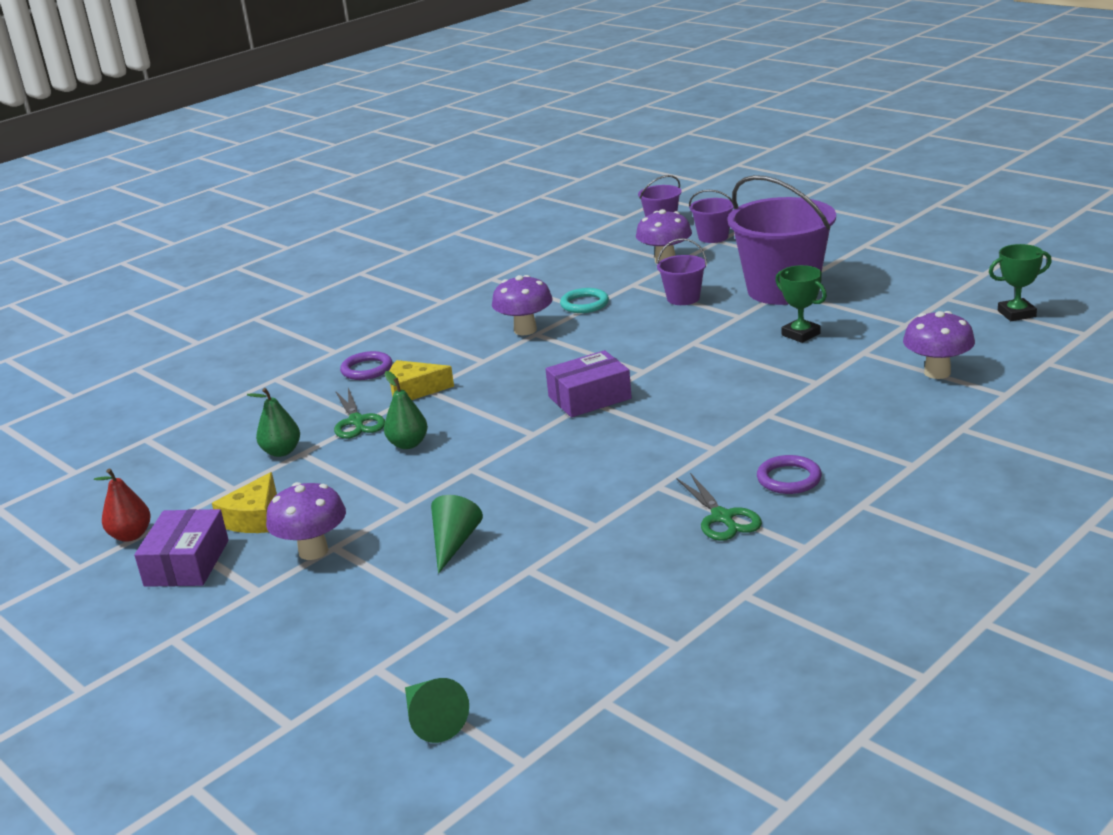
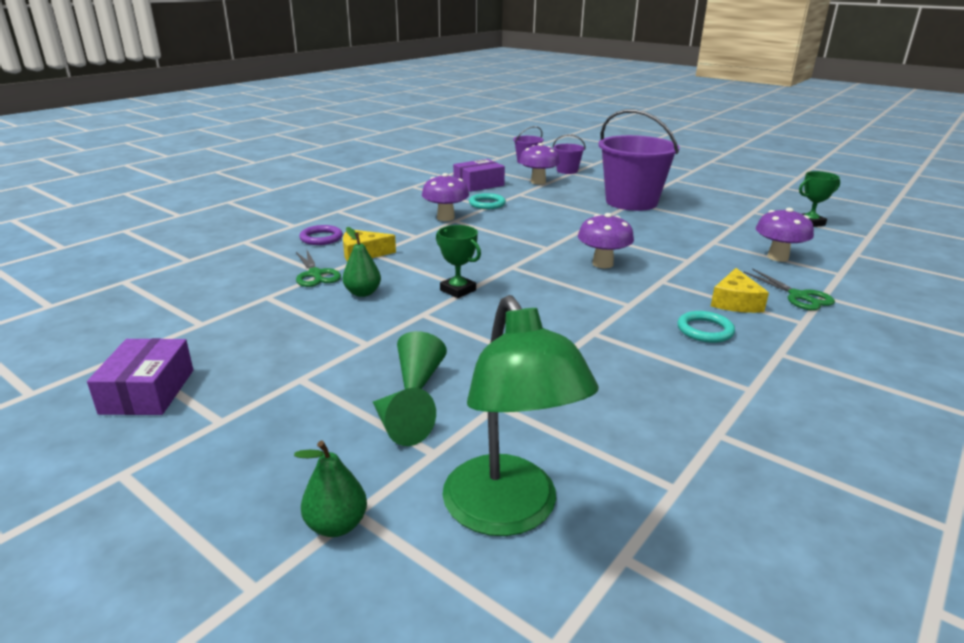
camera: 10 degrees left, 0 degrees up
(131, 535) = (93, 363): red pear -> none
(253, 518) = (220, 350): yellow cheese -> yellow cheese (735, 302)
(281, 452) = (248, 295): green pear -> green pear (336, 525)
(313, 551) = (279, 382): purple mushroom -> purple mushroom (602, 264)
(432, 720) = (429, 583): green cone -> green cone (400, 428)
(513, 667) = (508, 513): none -> green lamp
(589, 398) = (510, 264): purple box -> purple box (478, 184)
(683, 298) = (560, 204): purple bucket -> none
(722, 518) = (662, 361): green scissors -> green scissors (798, 296)
(789, 479) = (705, 330): purple ring -> turquoise ring
(801, 334) = (659, 229): green trophy -> green trophy (458, 290)

